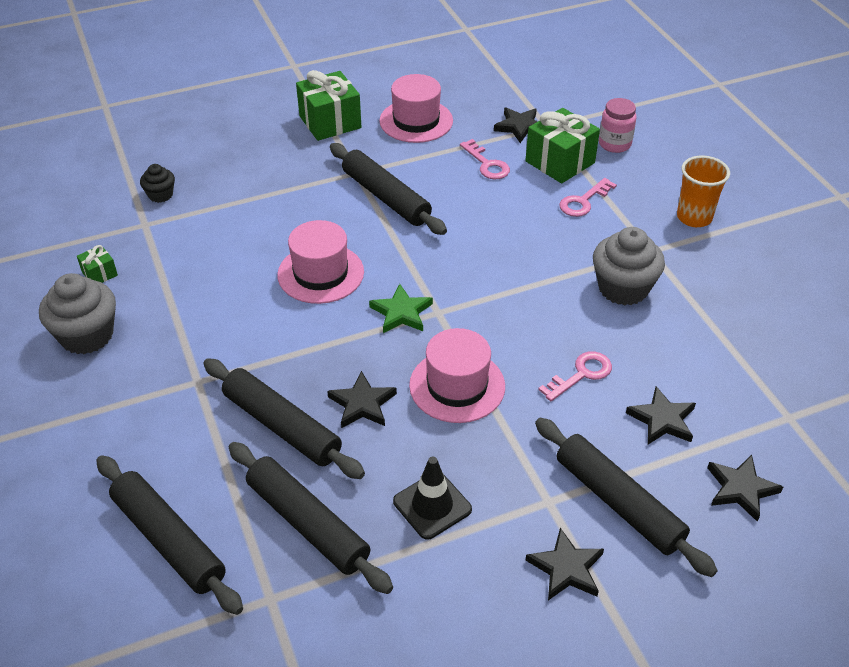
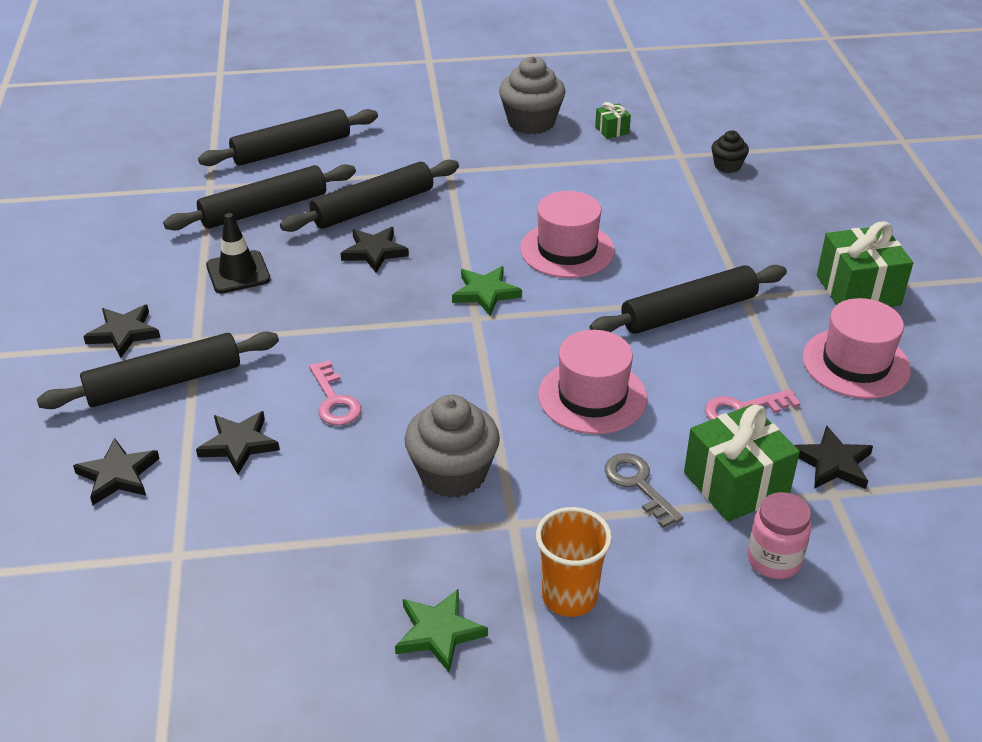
camera: 105 degrees right, 5 degrees down
(457, 386) = (365, 311): pink hat -> pink hat (592, 396)
(583, 201) = (638, 484): pink key -> grey key
(758, 266) = (438, 632): none -> green star

